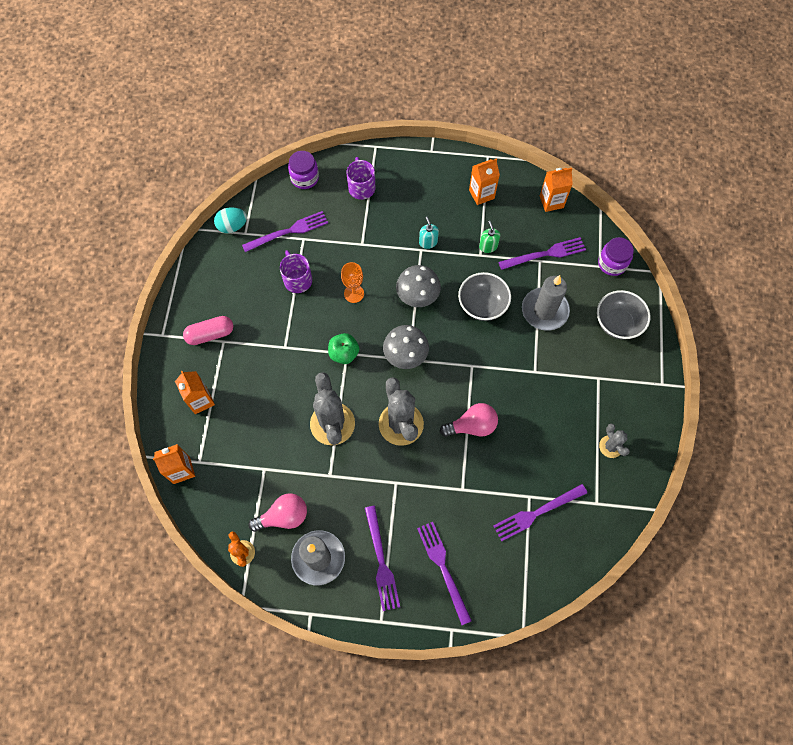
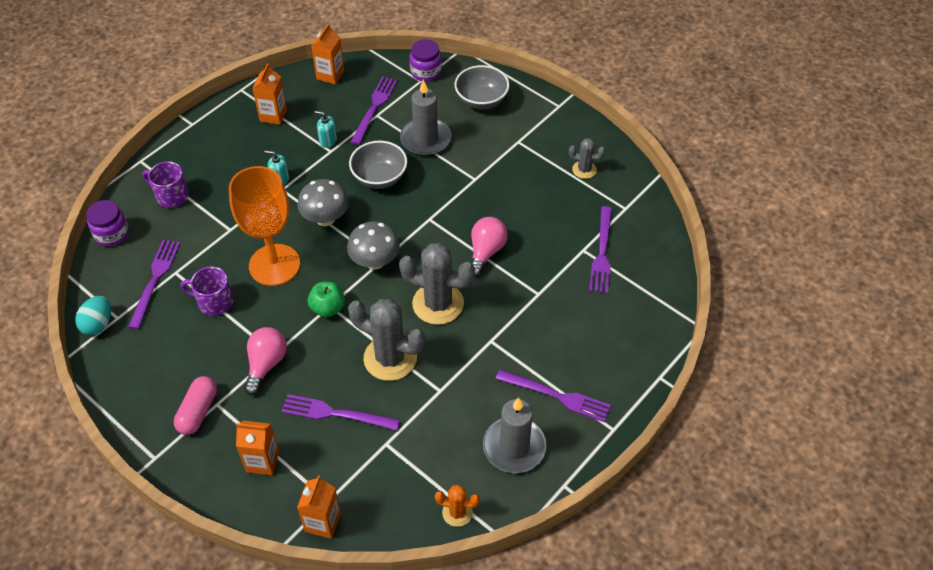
camera: 55 degrees left, 15 degrees down
(284, 516) = (449, 453): pink light bulb -> pink light bulb (266, 364)
(354, 293) = (274, 265): orange goblet -> orange goblet, size x2.13
(443, 568) = (599, 351): purple fork -> purple fork (336, 413)
(488, 246) = (328, 140): green soap dispenser -> turquoise soap dispenser

